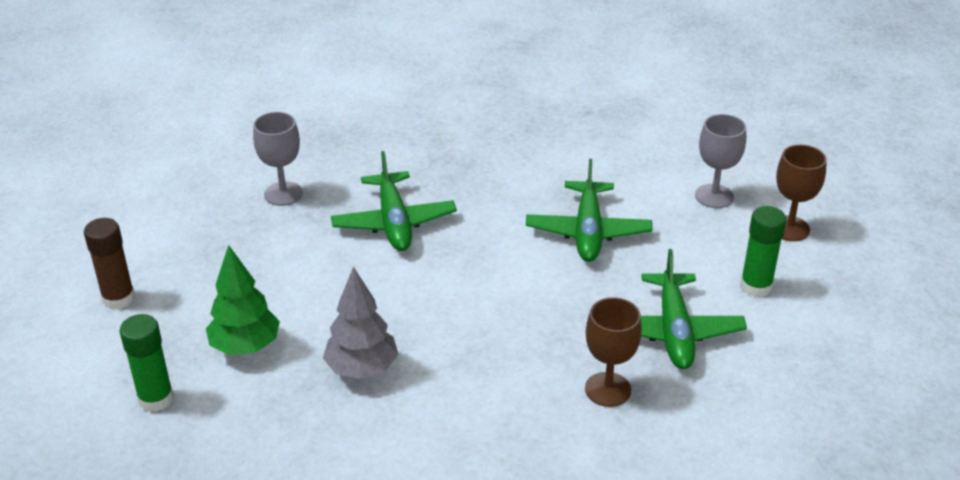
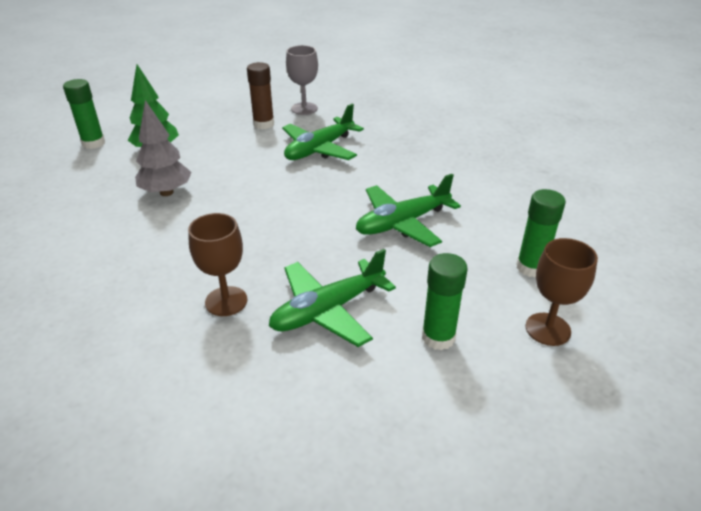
camera: 55 degrees right, 0 degrees up
(118, 298) = (167, 104): brown glue stick -> brown glue stick (263, 124)
(714, 196) = (531, 267): grey goblet -> green glue stick

